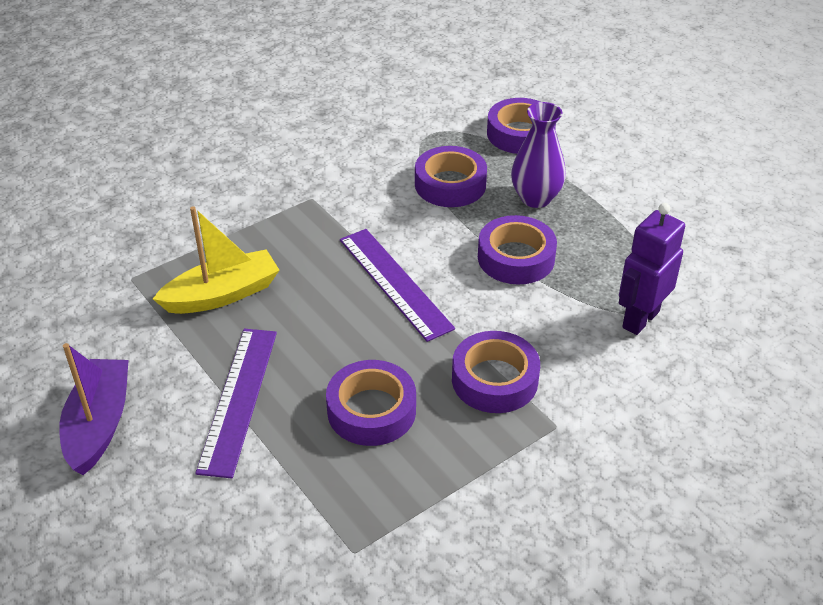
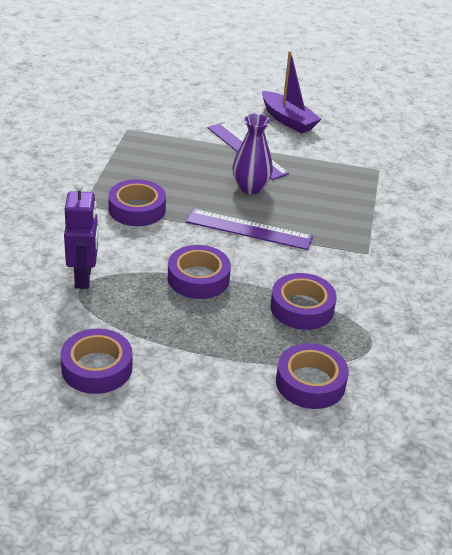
camera: 135 degrees right, 5 degrees down
(222, 294) = (325, 183): yellow boat -> none
(371, 410) = (181, 172): purple tape -> purple tape (97, 368)
(535, 198) = (233, 328): purple vase -> purple vase (250, 188)

